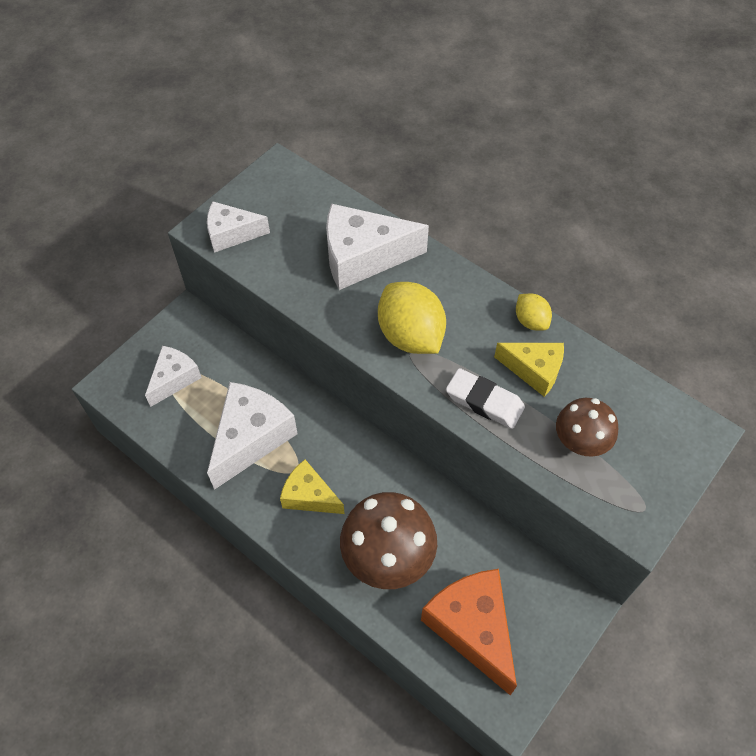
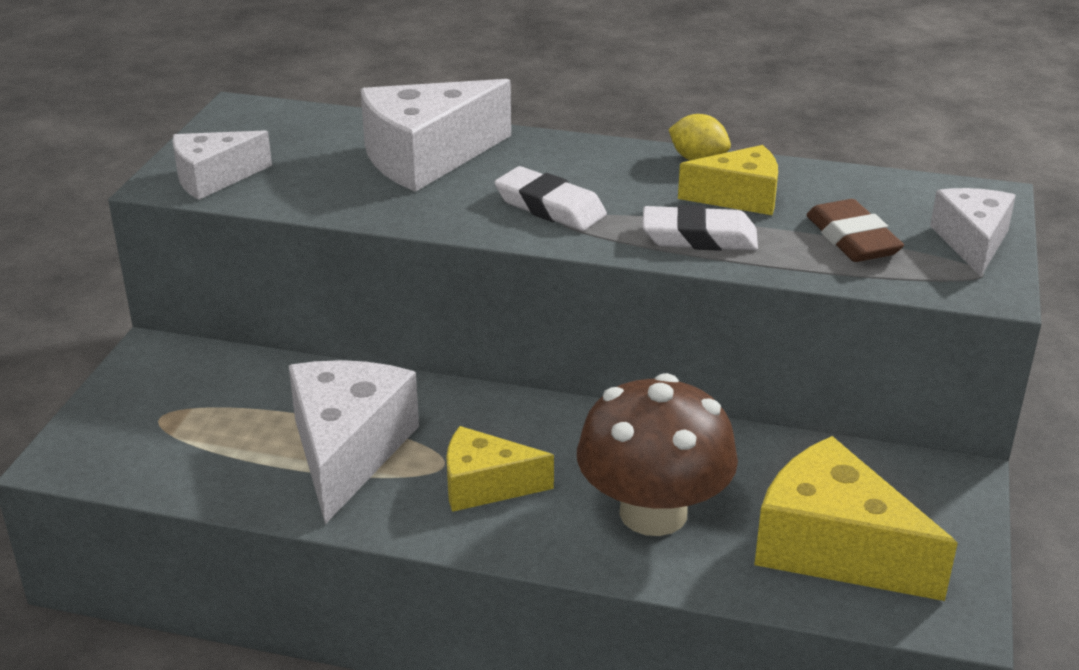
camera: 25 degrees left, 25 degrees down
(174, 379) = (175, 423): white cheese -> white cheese (972, 242)
(410, 336) = (550, 207): yellow lemon -> white eraser
(472, 628) = (834, 548): orange cheese -> yellow cheese
(580, 441) = (852, 239): brown mushroom -> brown eraser

